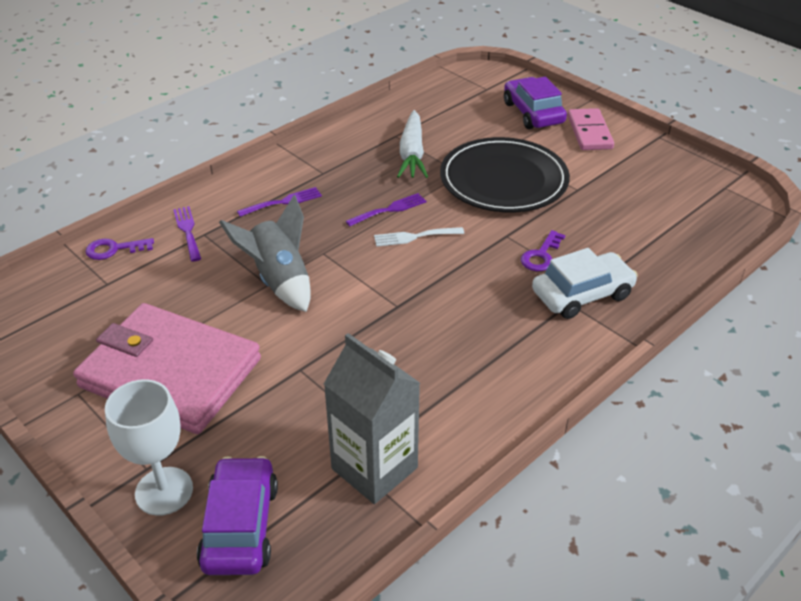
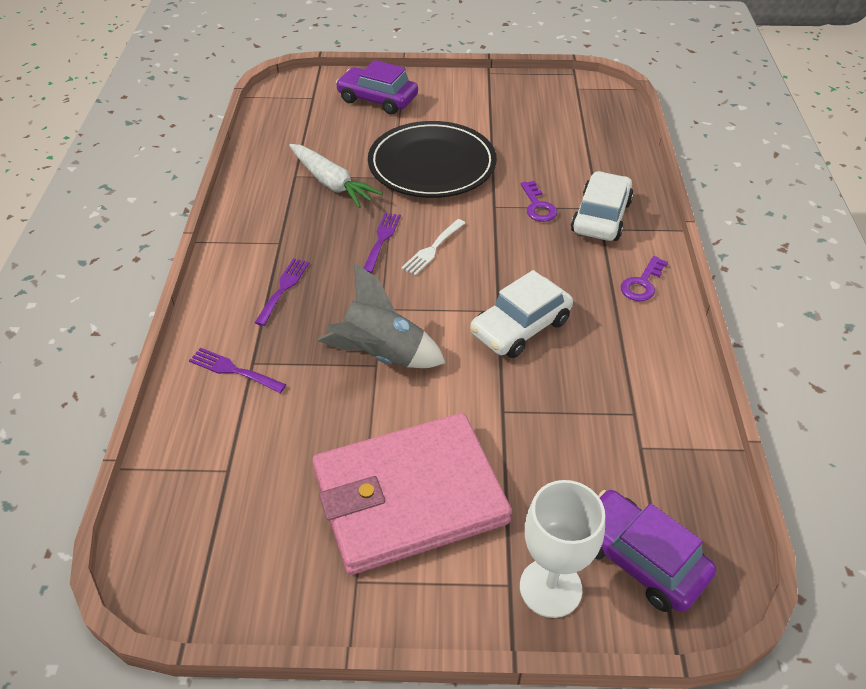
camera: 45 degrees left, 5 degrees up
(114, 249) = (184, 436): purple key -> purple key (642, 283)
(374, 468) = (657, 438): grey carton -> none
(395, 327) = (520, 327): none -> white car
(589, 132) = (439, 93): pink domino -> none

